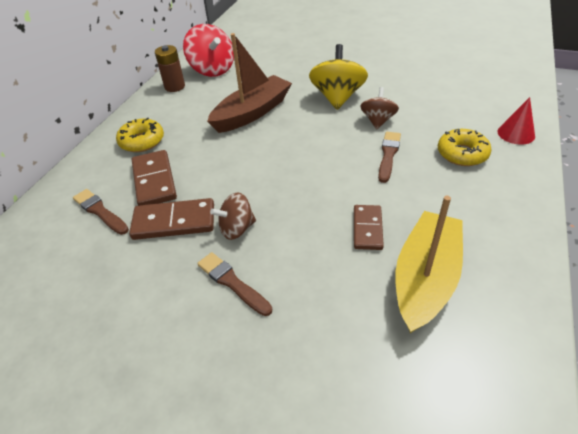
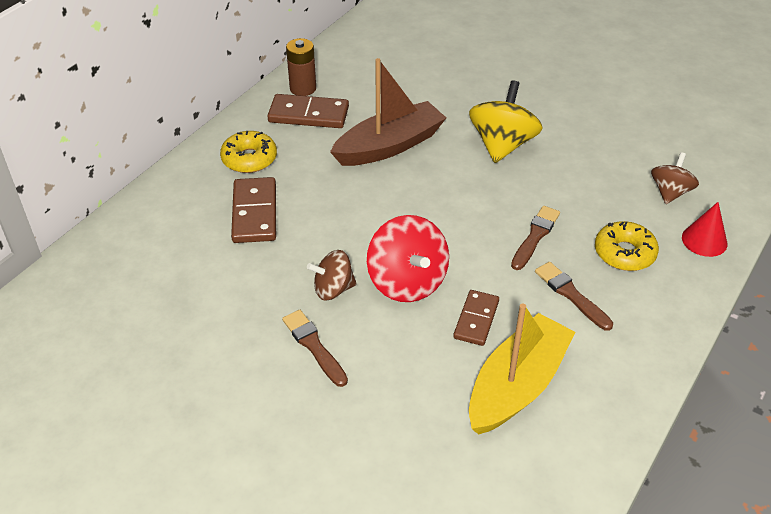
camera: 10 degrees right, 0 degrees up
(100, 211) = (189, 238): brown brush -> brown brush (571, 295)
(174, 222) = (267, 267): brown domino -> brown domino (308, 114)
(212, 70) = (356, 71): red spinning top -> red spinning top (407, 282)
(378, 121) = (540, 188): brown spinning top -> brown spinning top (670, 192)

